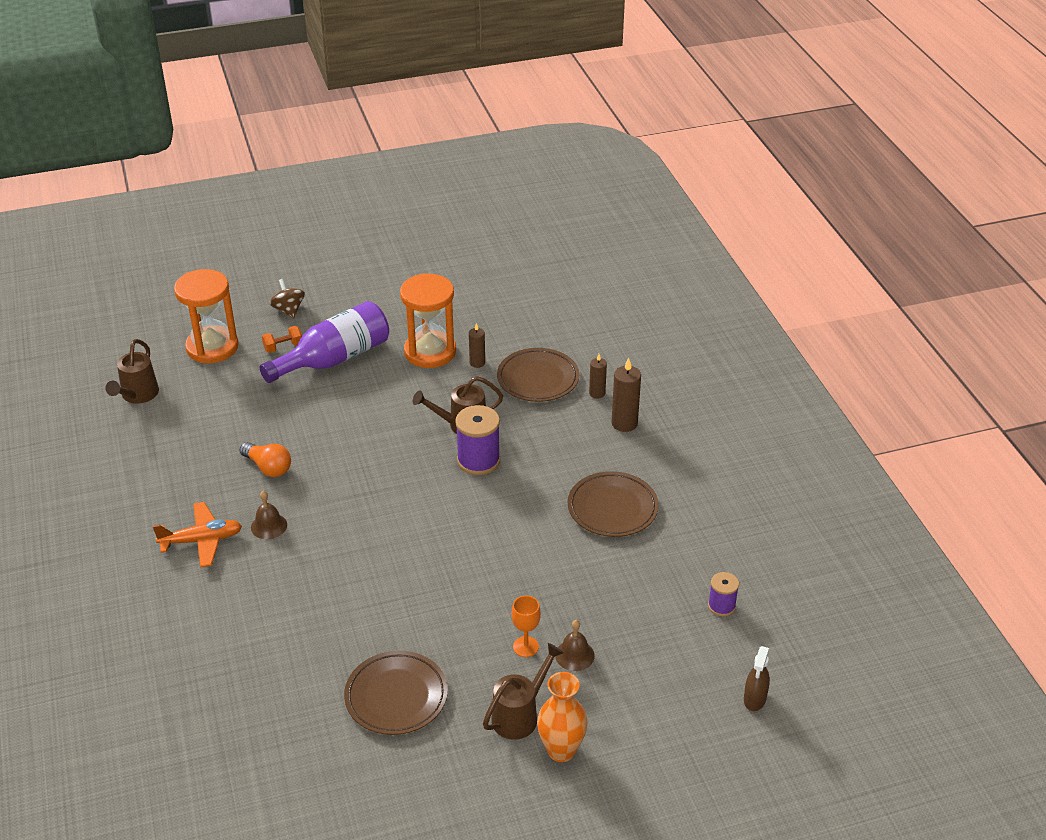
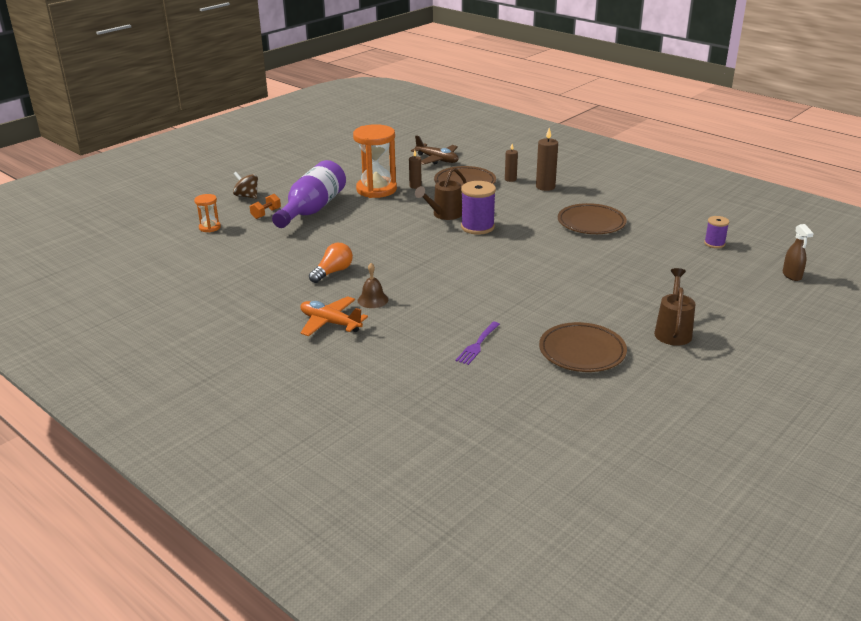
camera: 30 degrees left, 10 degrees down
(137, 395) = (178, 266): brown watering can -> none
(201, 540) = (330, 323): orange plane -> orange plane turned 105 degrees counterclockwise
(212, 347) = (209, 227): orange hourglass -> orange hourglass, size x0.49
(268, 467) = (333, 272): orange light bulb -> orange light bulb turned 60 degrees counterclockwise
(307, 636) = (477, 344): none -> purple fork
(526, 647) = (629, 299): orange goblet -> none
(546, 324) = (437, 160): none -> brown plane
(561, 750) = (722, 338): orange vase -> none
(574, 655) = (664, 292): brown bell -> none

